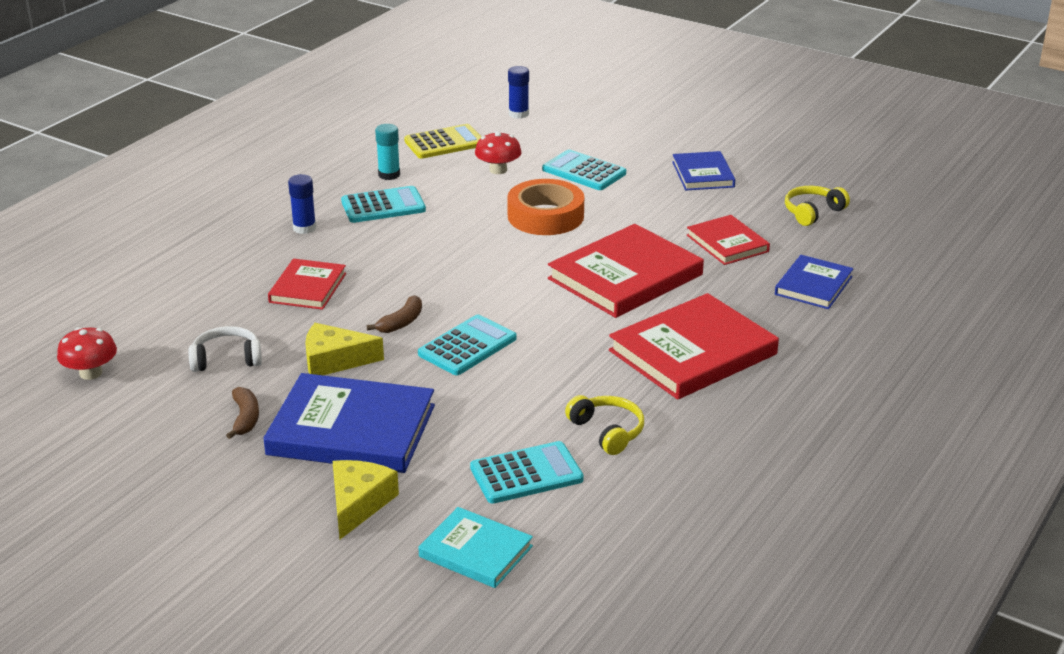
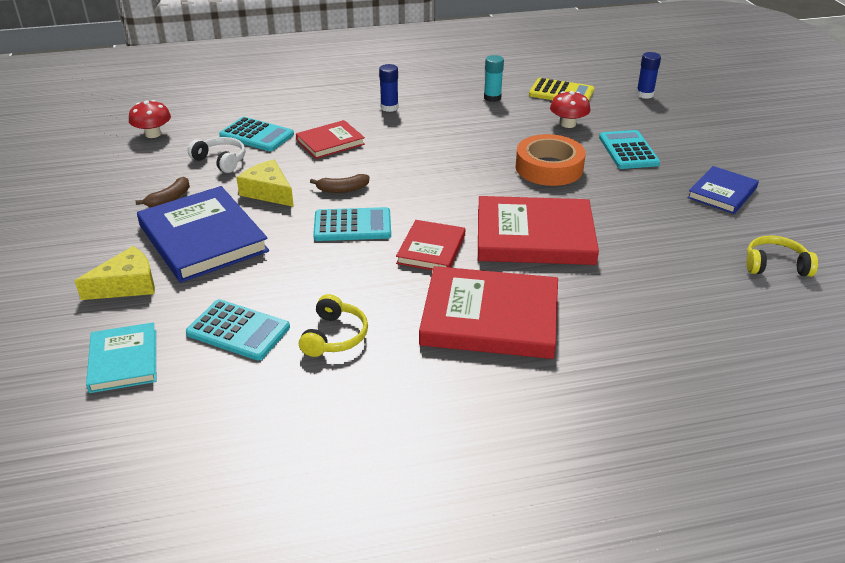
camera: 45 degrees right, 5 degrees up
(383, 206) = (456, 115): turquoise calculator -> turquoise calculator (257, 135)
(727, 243) = (656, 252): red book -> red book (431, 249)
(813, 285) = (677, 323): blue book -> none

